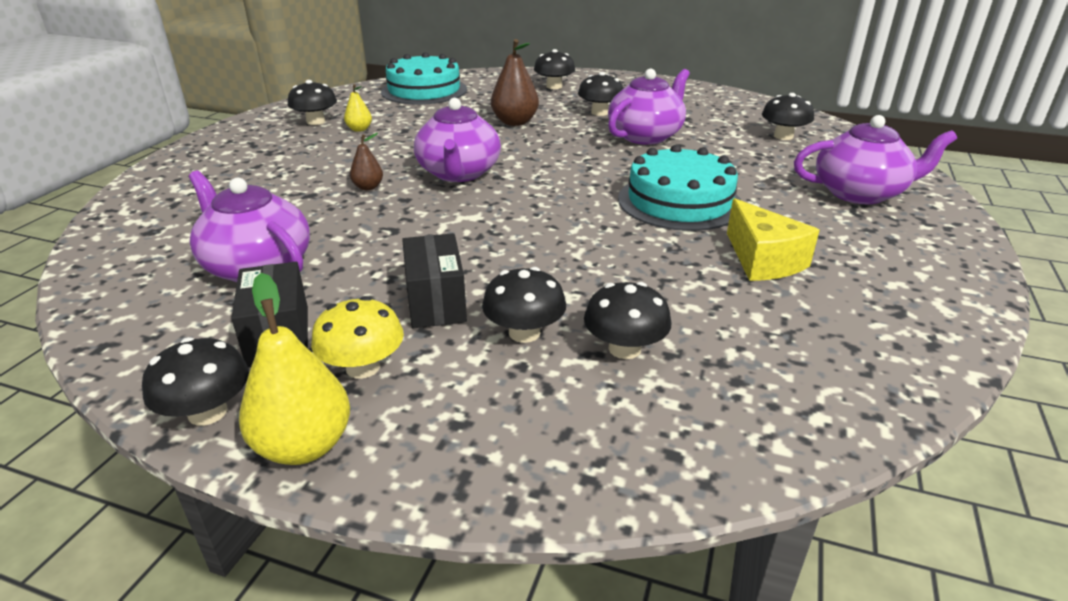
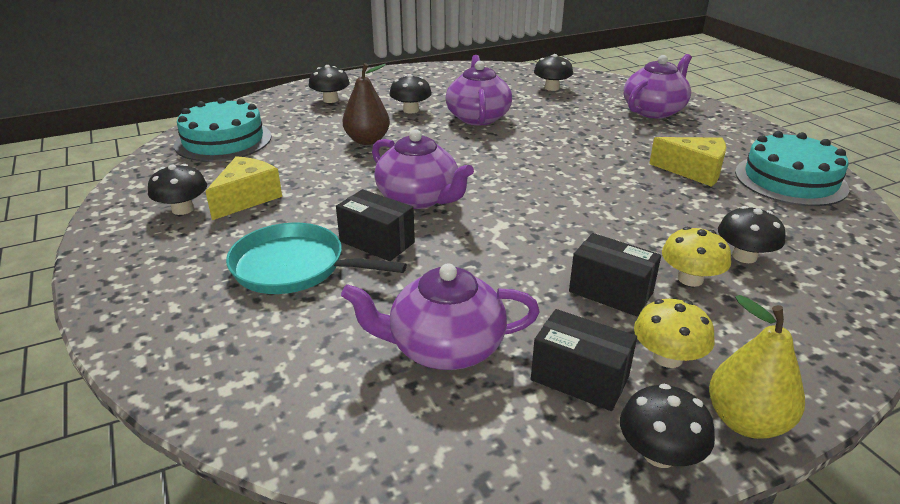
camera: 45 degrees left, 0 degrees up
(293, 178) = (293, 267): none -> turquoise pan
(359, 129) = (247, 198): yellow pear -> yellow cheese
(368, 187) = (377, 242): brown pear -> black box
(524, 333) = (690, 279): black mushroom -> yellow mushroom
(679, 201) = (589, 155): turquoise cake -> turquoise cake (790, 180)

